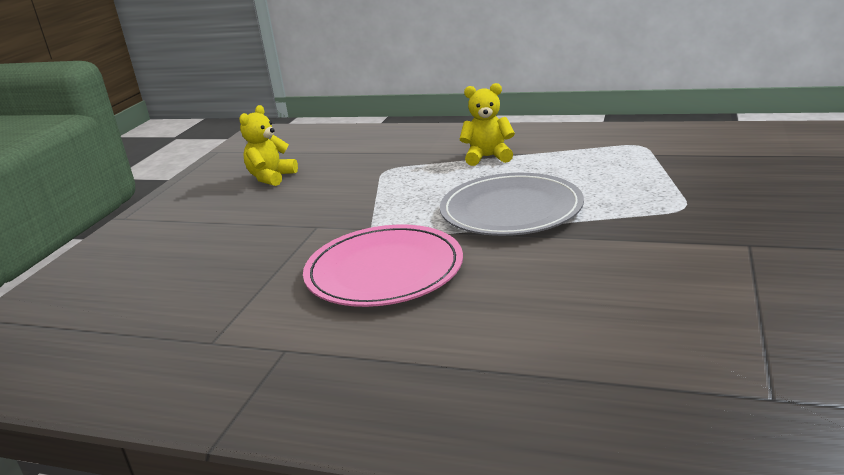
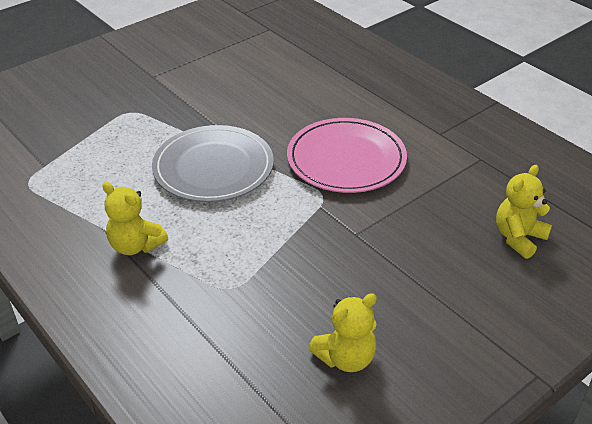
camera: 150 degrees left, 15 degrees up
(146, 285) = (518, 238): none -> yellow teddy bear

